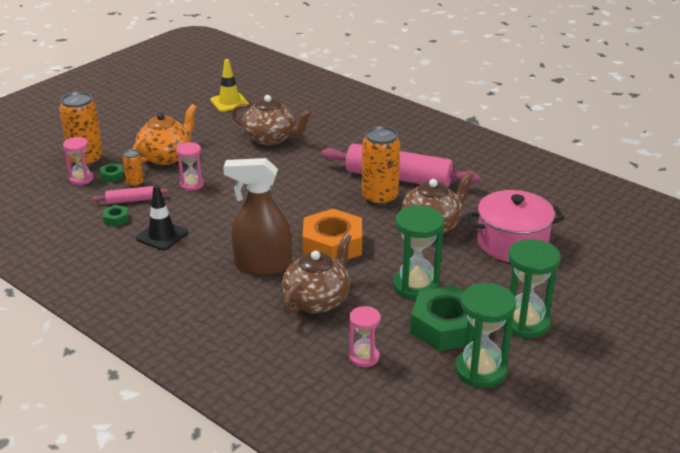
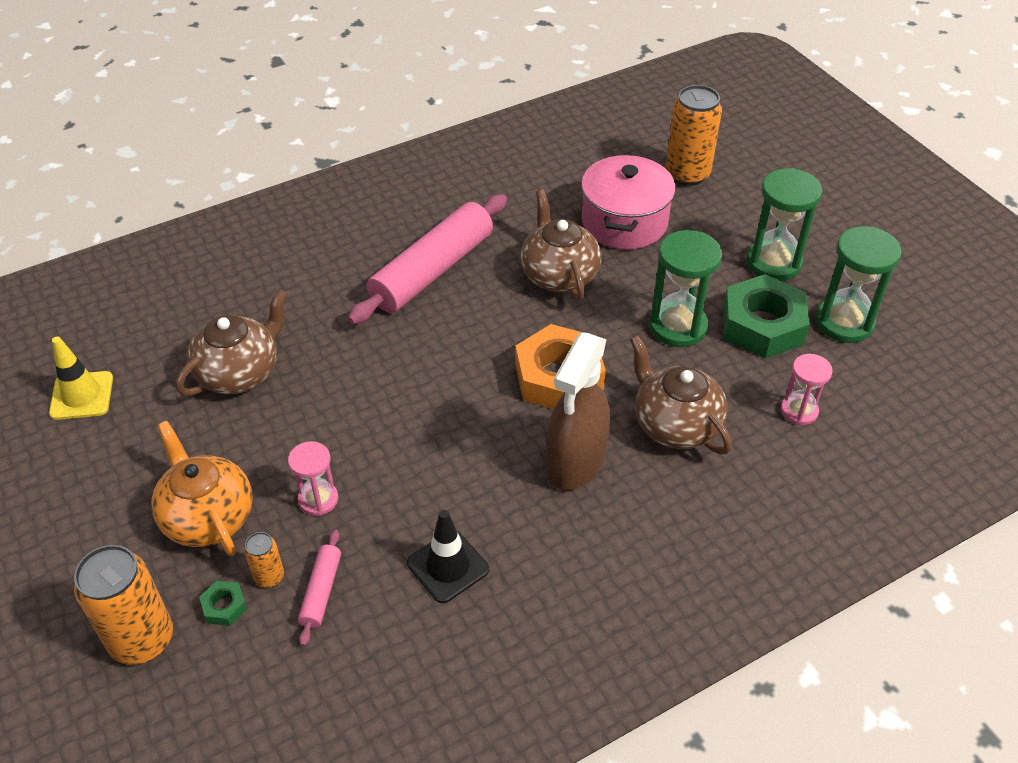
camera: 70 degrees left, 15 degrees up
(81, 179) = (205, 656): pink hourglass -> none
(116, 219) = (368, 622): green nut -> none
(379, 198) = (471, 302): orange can -> orange can (687, 174)

